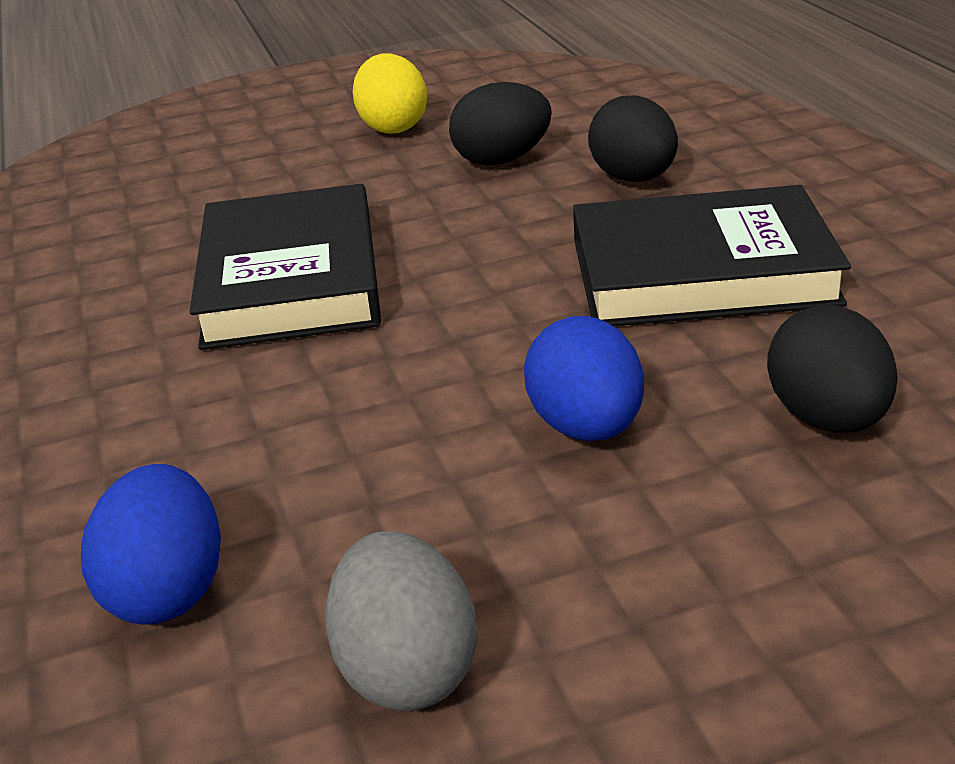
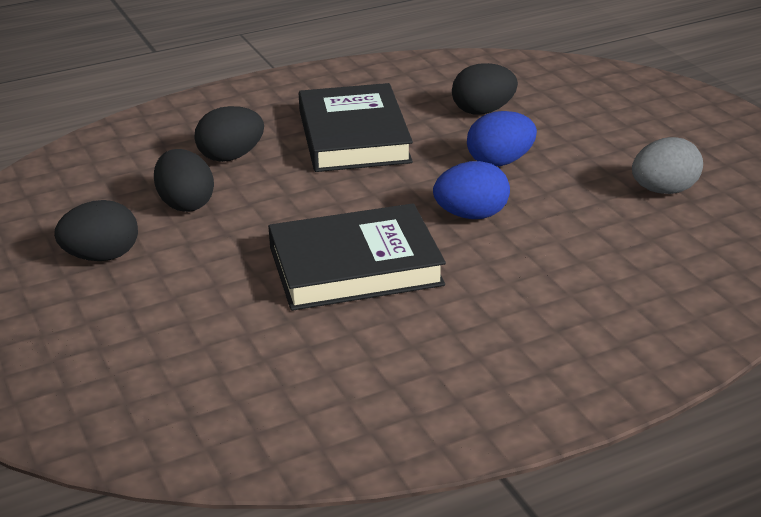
camera: 100 degrees left, 0 degrees up
(168, 590) = (646, 253): blue egg -> blue egg (471, 215)
(393, 127) = (102, 256): yellow egg -> black egg

